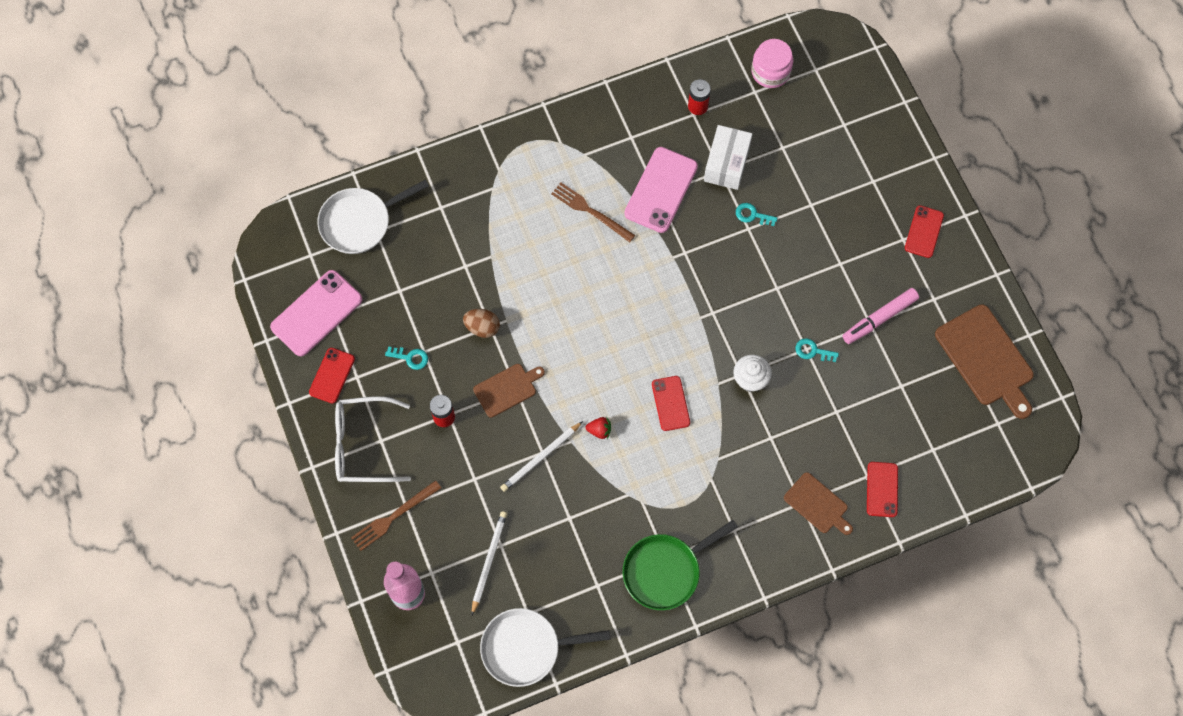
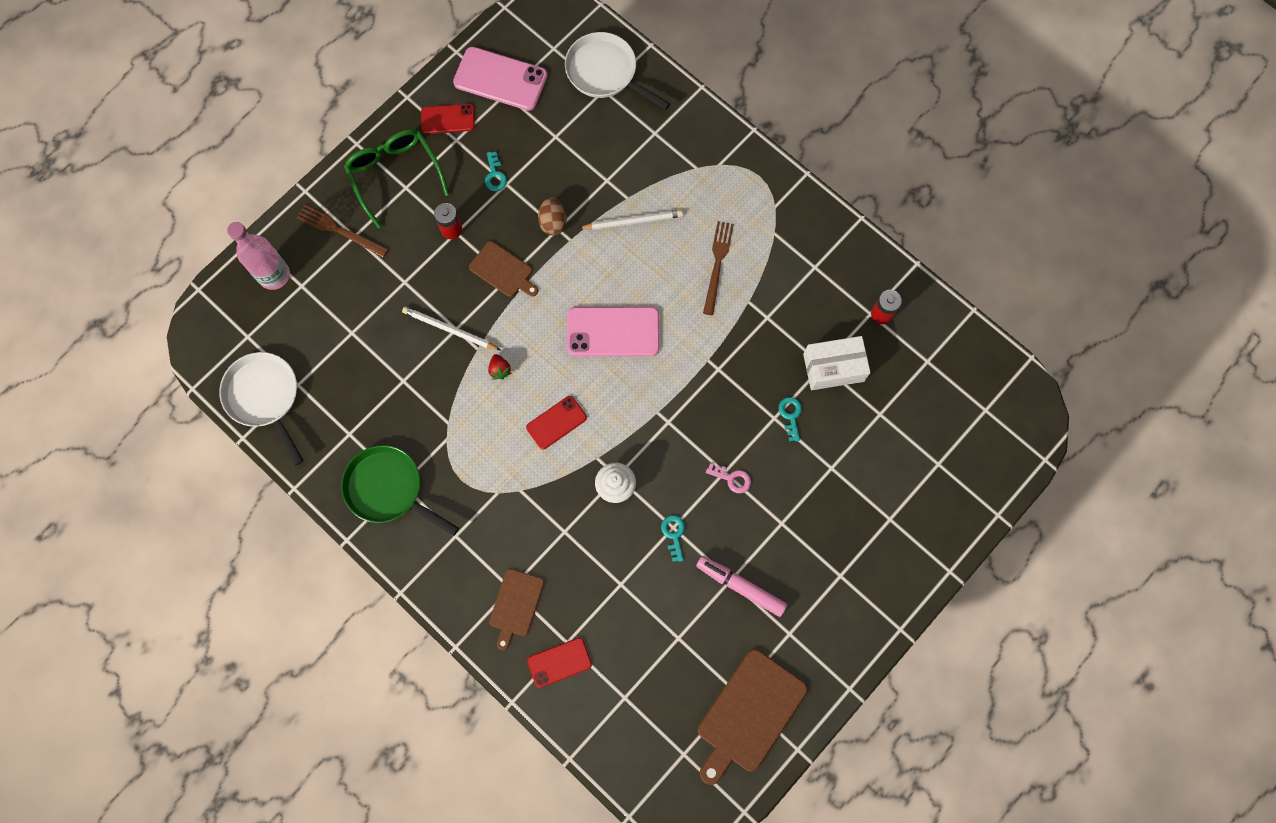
camera: 65 degrees right, 5 degrees up
(364, 445) = (395, 175): white glasses -> green glasses
(488, 561) = (332, 329): white pencil -> white pencil (633, 221)
(661, 190) = (773, 318): pink phone -> pink phone (613, 332)
(770, 72) = (958, 367): pink jar -> none
(785, 284) = (732, 479): none -> pink key
(924, 232) = (859, 593): red phone -> none

